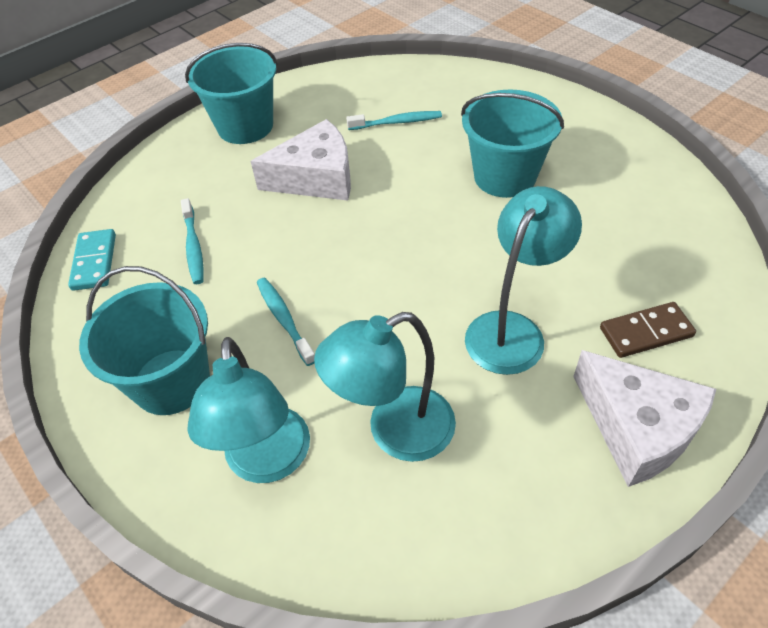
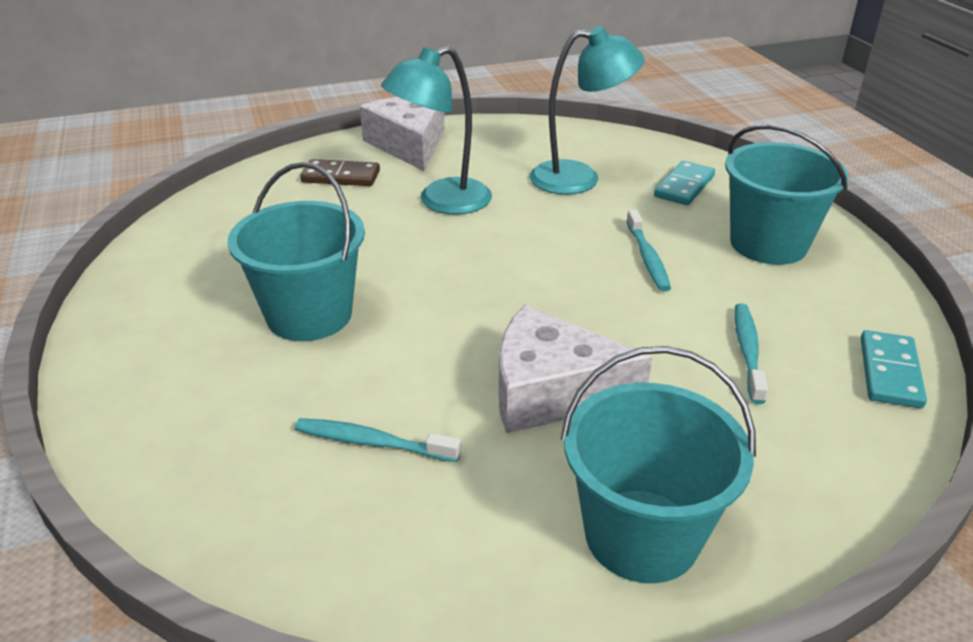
camera: 160 degrees left, 15 degrees down
(268, 462) = (684, 186): turquoise lamp -> turquoise domino

